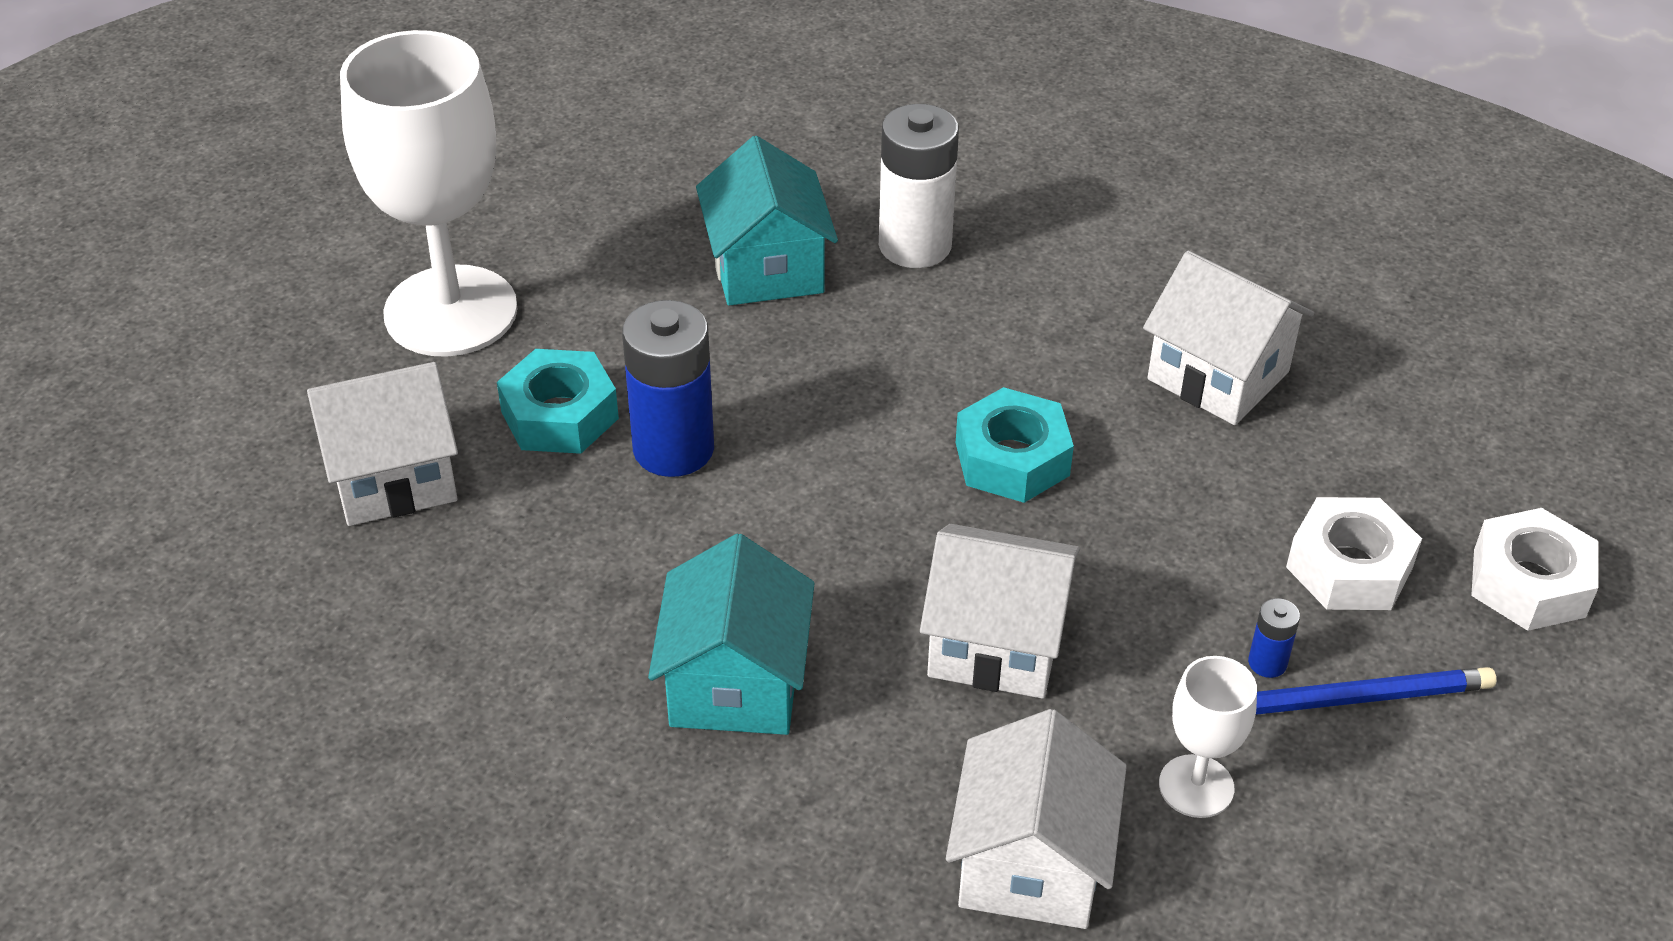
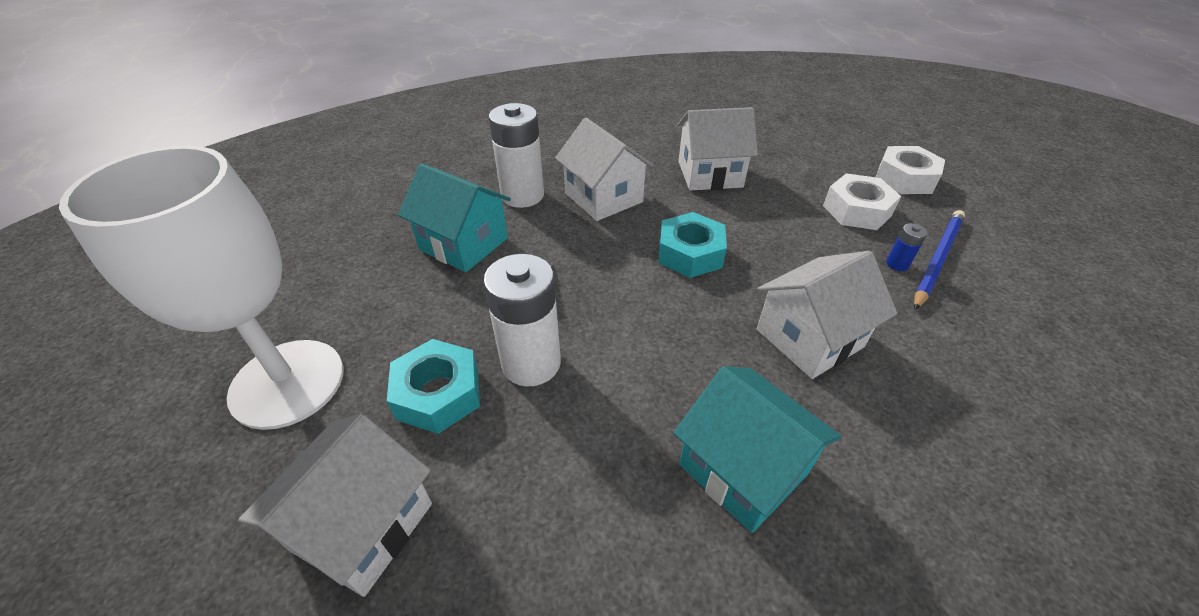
camera: 45 degrees left, 0 degrees up
(673, 449) = (531, 363): blue battery -> white battery
(1030, 864) = (990, 434): white house -> white house (603, 198)
(1196, 786) = (966, 335): white goblet -> none

